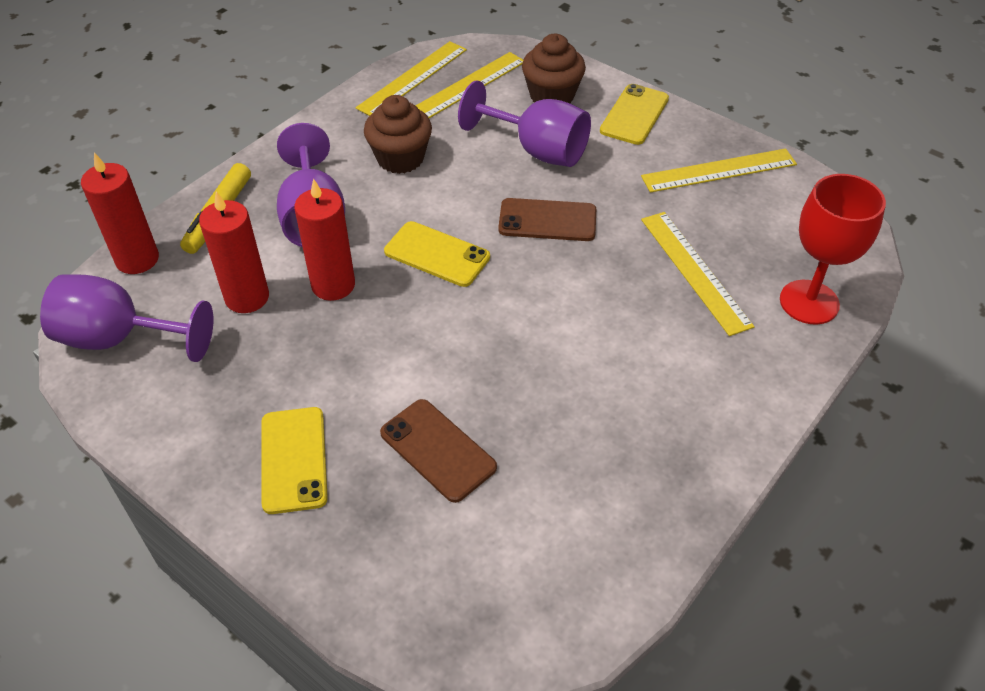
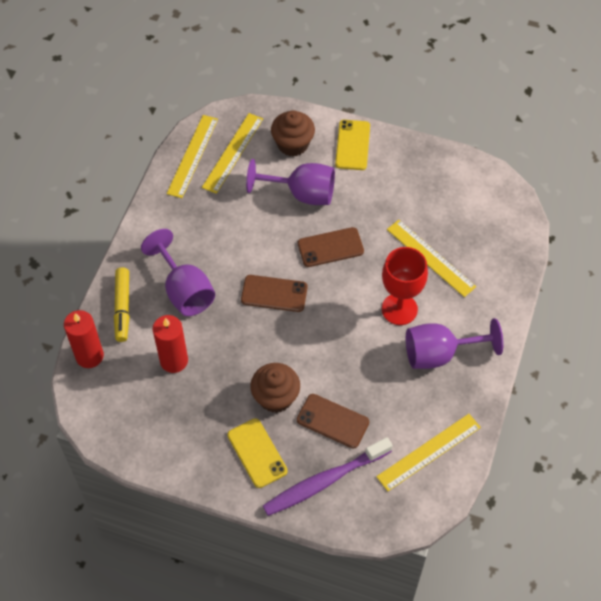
camera: 20 degrees left, 10 degrees up
(120, 338) = (113, 413): purple goblet -> purple goblet (439, 354)
(333, 285) = (222, 335): red candle -> none
(378, 539) = (324, 481): none -> purple toothbrush
(400, 158) = (217, 227): brown cupcake -> brown cupcake (275, 397)
(437, 254) = (274, 293): yellow phone -> brown phone
(719, 170) = (420, 176): yellow ruler -> yellow ruler (428, 452)
(809, 302) = (501, 259): red goblet -> red goblet (399, 309)

